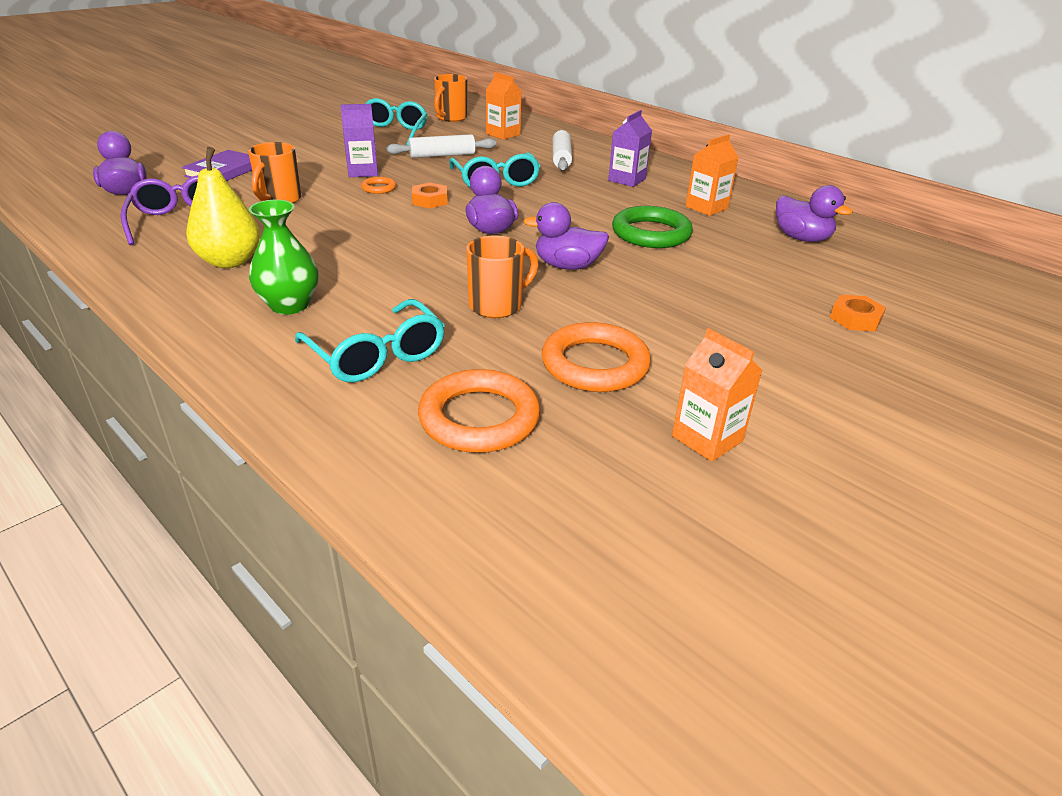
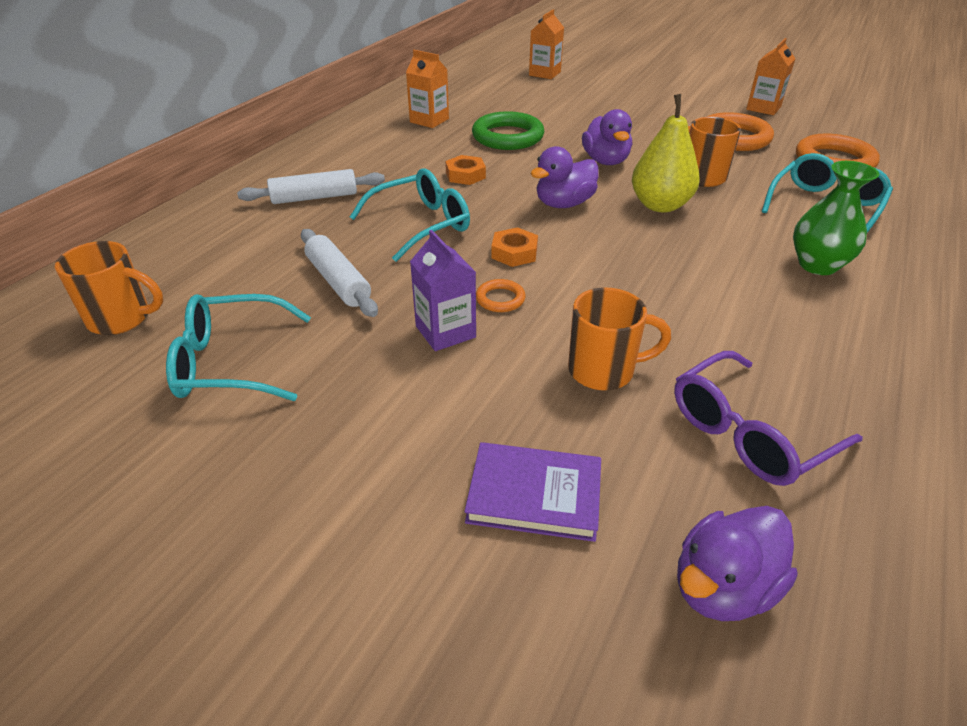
camera: 105 degrees left, 5 degrees up
(230, 261) = (793, 335): yellow pear -> yellow pear (660, 205)
(503, 134) = (216, 252): orange carton -> orange carton (544, 73)
(627, 180) = (374, 156): purple carton -> none
(801, 238) = (471, 90): purple duck -> none
(855, 319) = (588, 79): orange nut -> orange nut (465, 175)

